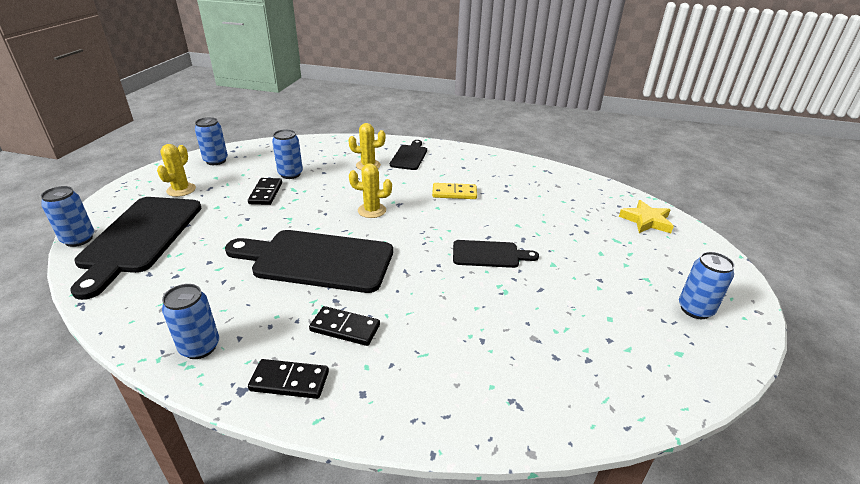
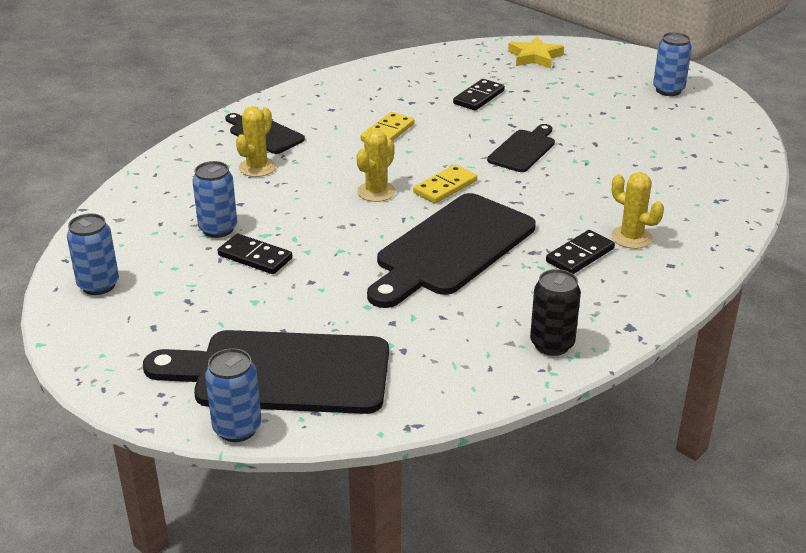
camera: 60 degrees left, 0 degrees up
(140, 237) = (282, 373): black cutting board -> black cutting board turned 150 degrees clockwise
(181, 190) = (168, 327): yellow cactus -> yellow cactus (631, 237)
(200, 347) = (552, 344): blue can -> black can
(290, 381) = (633, 298): black domino -> black domino (478, 97)
(401, 235) = (445, 187): none -> yellow domino

